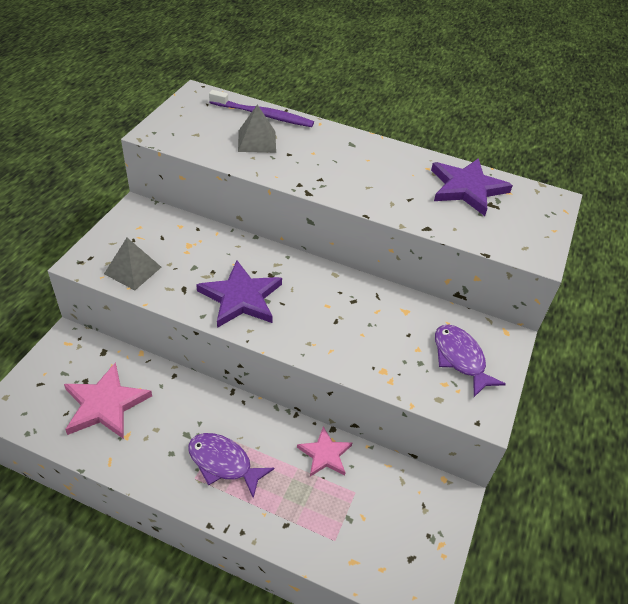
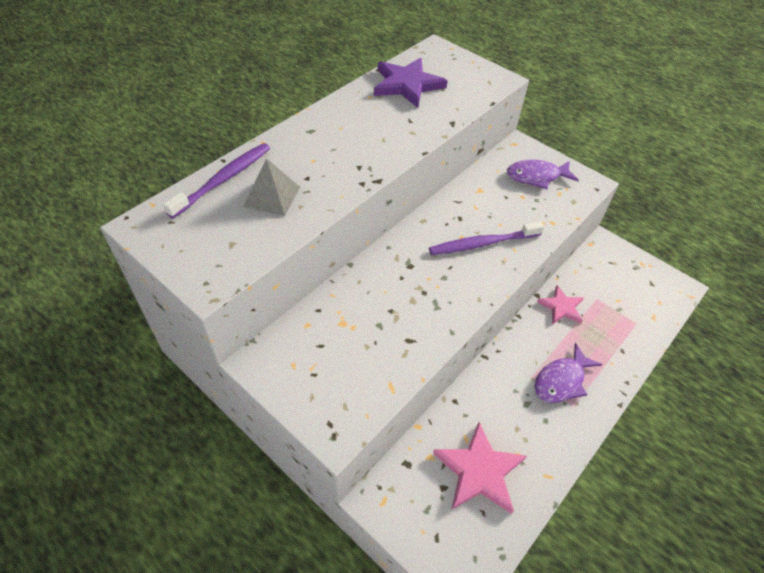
camera: 70 degrees left, 5 degrees up
(133, 270) = (366, 382): grey pyramid -> none
(241, 297) = (435, 296): purple star -> none
(325, 323) = (482, 243): none -> purple toothbrush

